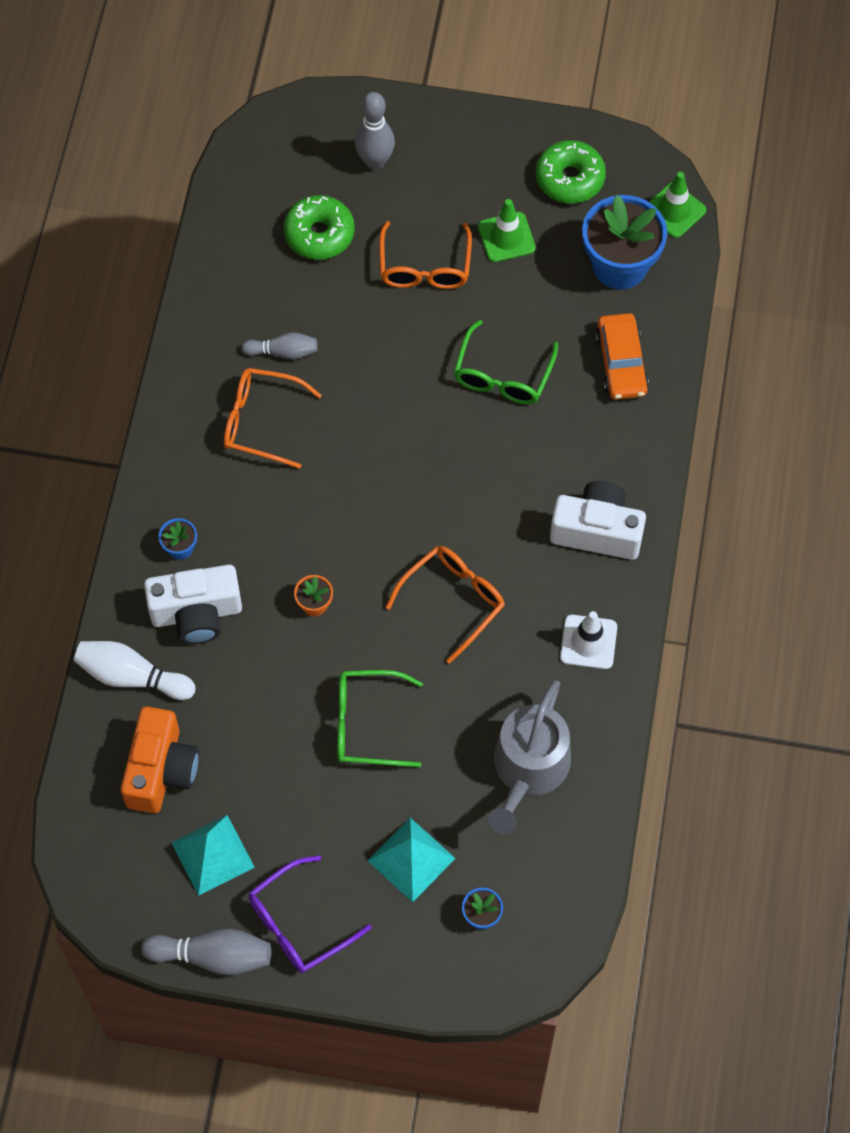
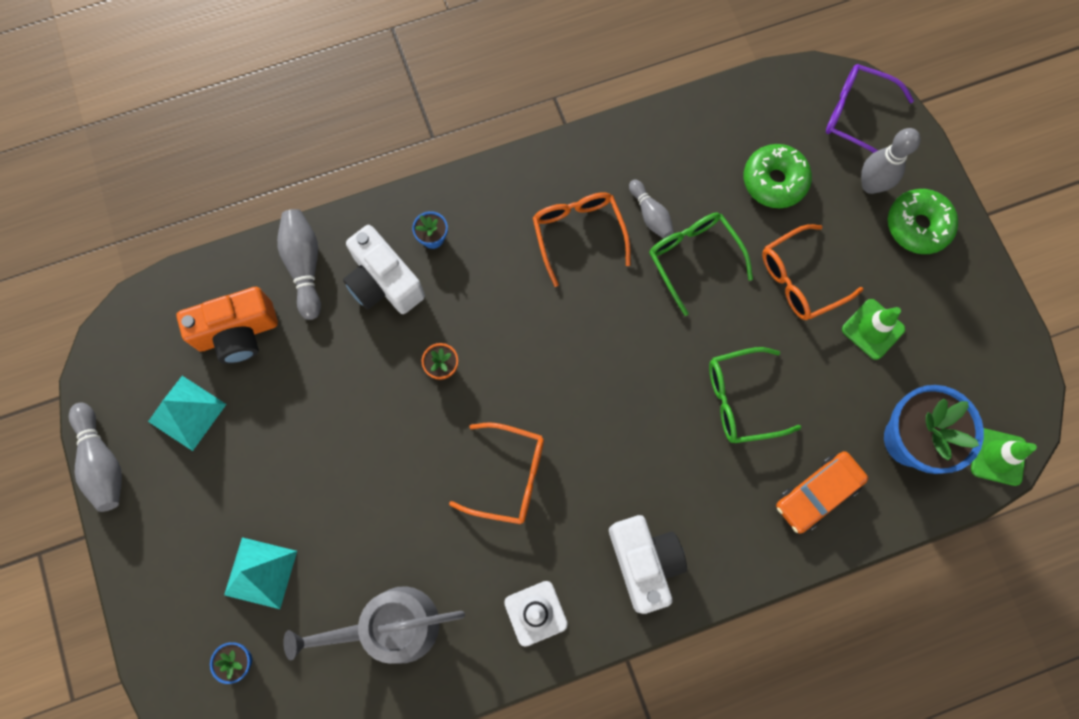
camera: 60 degrees right, 10 degrees up
(132, 676) = (304, 266): white bowling pin -> grey bowling pin
(300, 923) = (162, 514): purple glasses -> purple glasses (858, 115)
(368, 724) = (361, 470): green glasses -> green glasses (694, 259)
(569, 179) = (966, 350): green donut -> green donut (917, 226)

